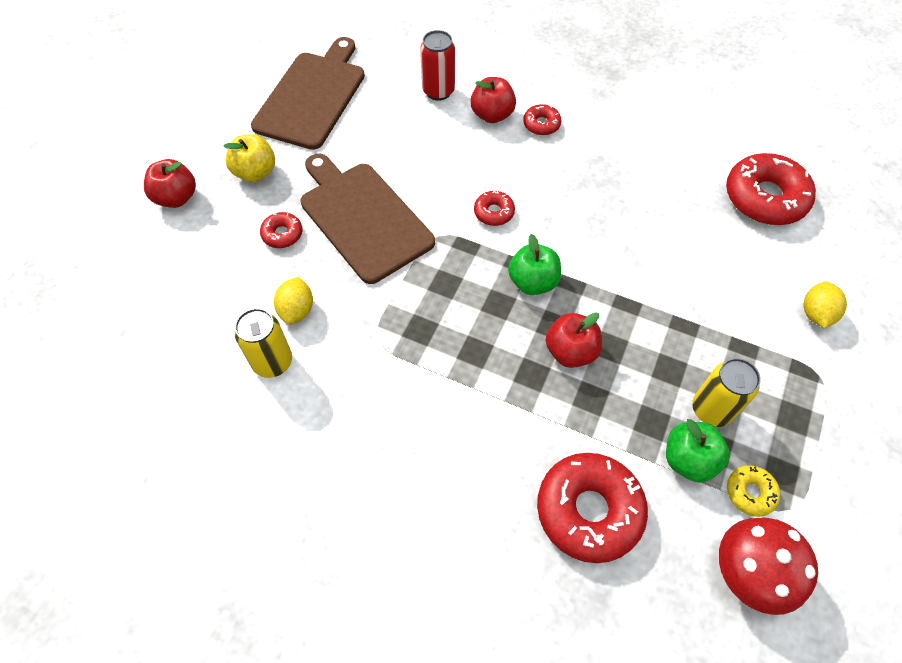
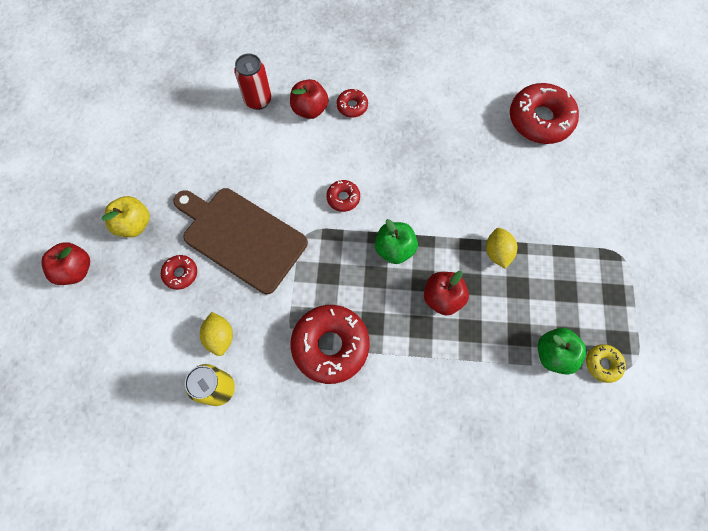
camera: 20 degrees left, 10 degrees up
(312, 96) = (153, 137): brown cutting board -> none
(589, 510) = (498, 420): red donut -> red donut (330, 345)
(711, 410) = (556, 309): yellow can -> none
(750, 572) = (620, 424): red mushroom -> none
(816, 314) = (604, 206): yellow lemon -> yellow lemon (497, 252)

